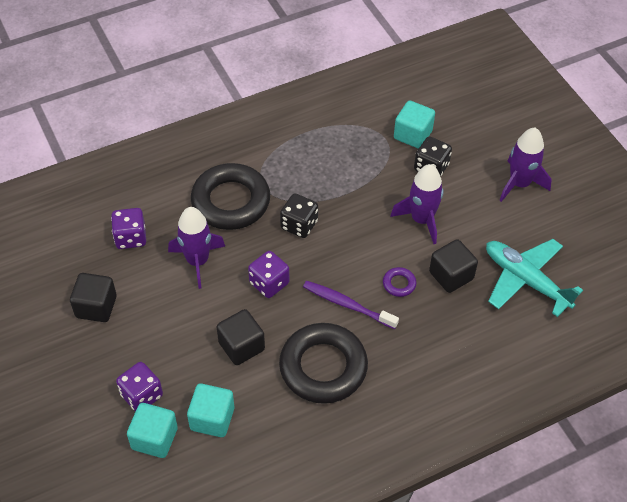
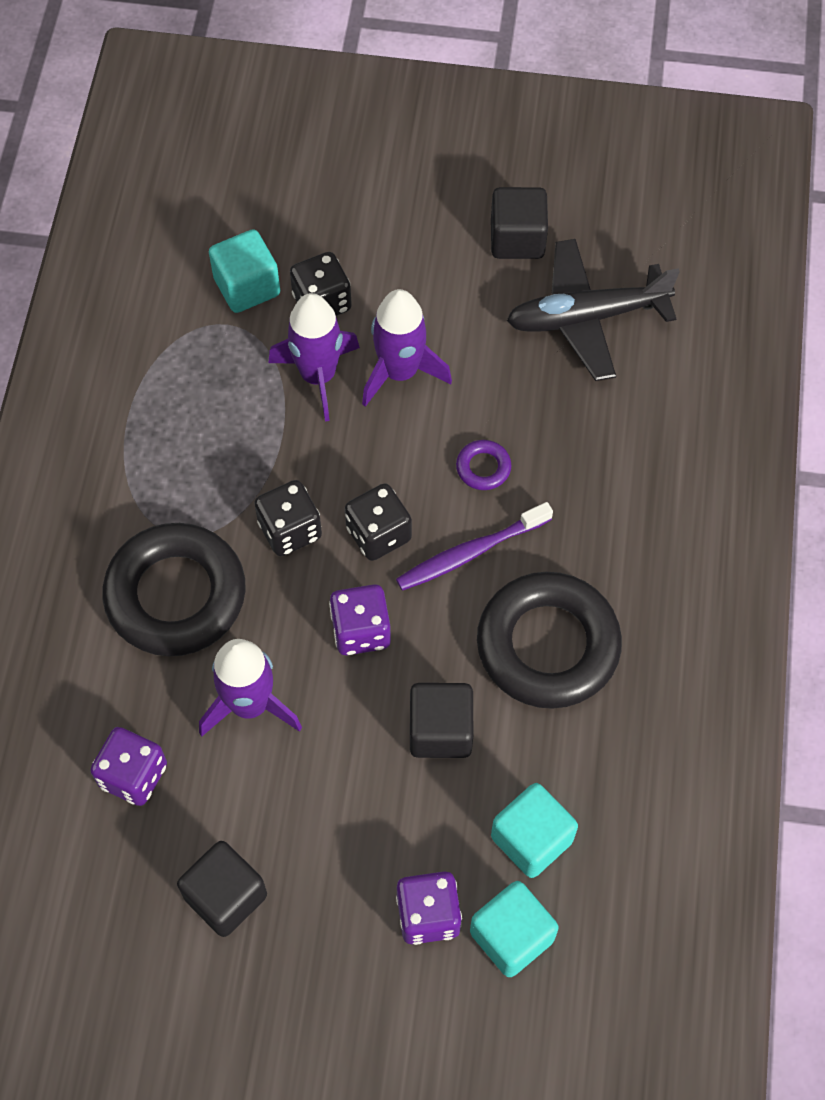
camera: 55 degrees left, 10 degrees up
(326, 261) = (378, 534): none -> black dice
(451, 275) = (516, 397): black cube -> black cube (517, 239)
(519, 184) = (432, 219): purple rocket -> purple rocket (318, 376)
(525, 280) = (586, 317): turquoise plane -> black plane

